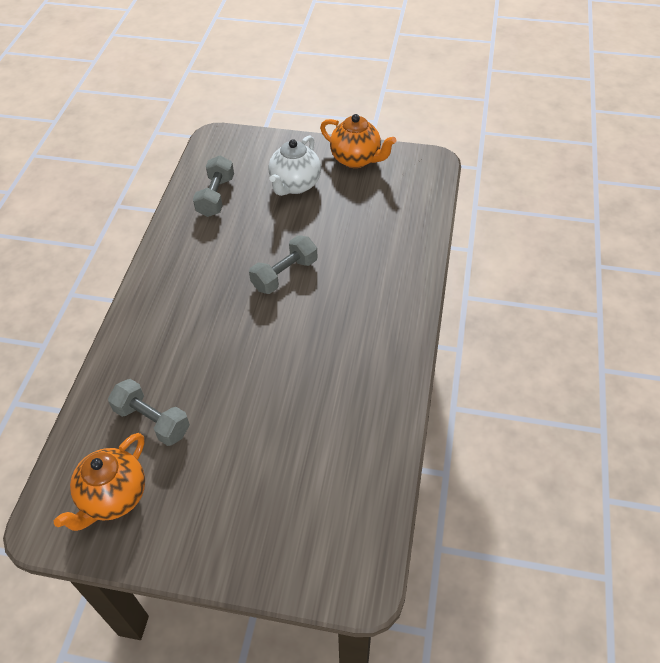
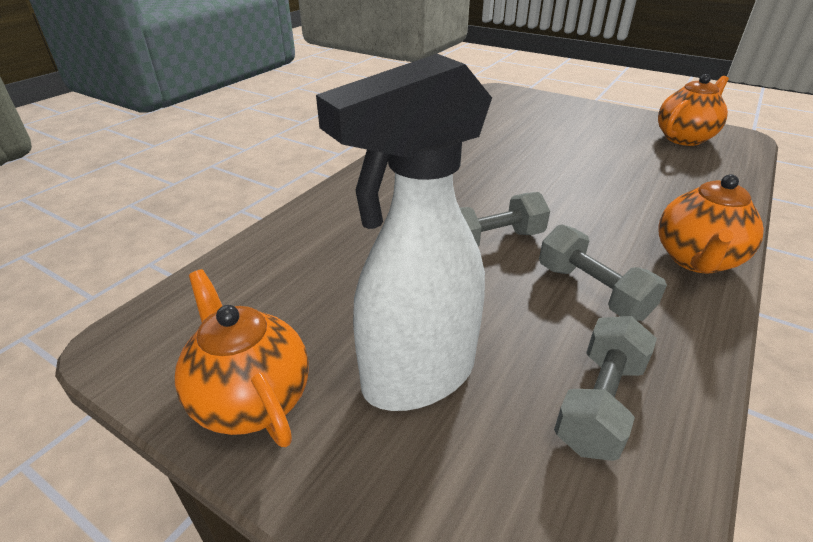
camera: 160 degrees left, 15 degrees down
(152, 297) = (696, 260): none -> orange teapot
(152, 421) = (661, 165): grey dumbbell -> grey dumbbell (592, 291)
(295, 185) = (417, 377): white teapot -> white spray bottle

